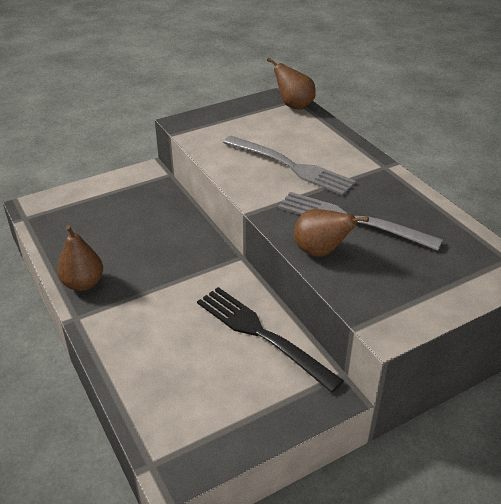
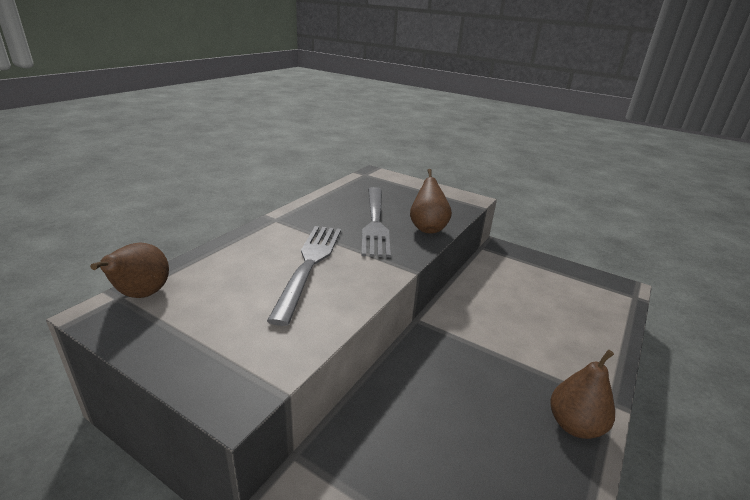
camera: 120 degrees left, 10 degrees down
(261, 334) = (490, 284): black fork -> none

